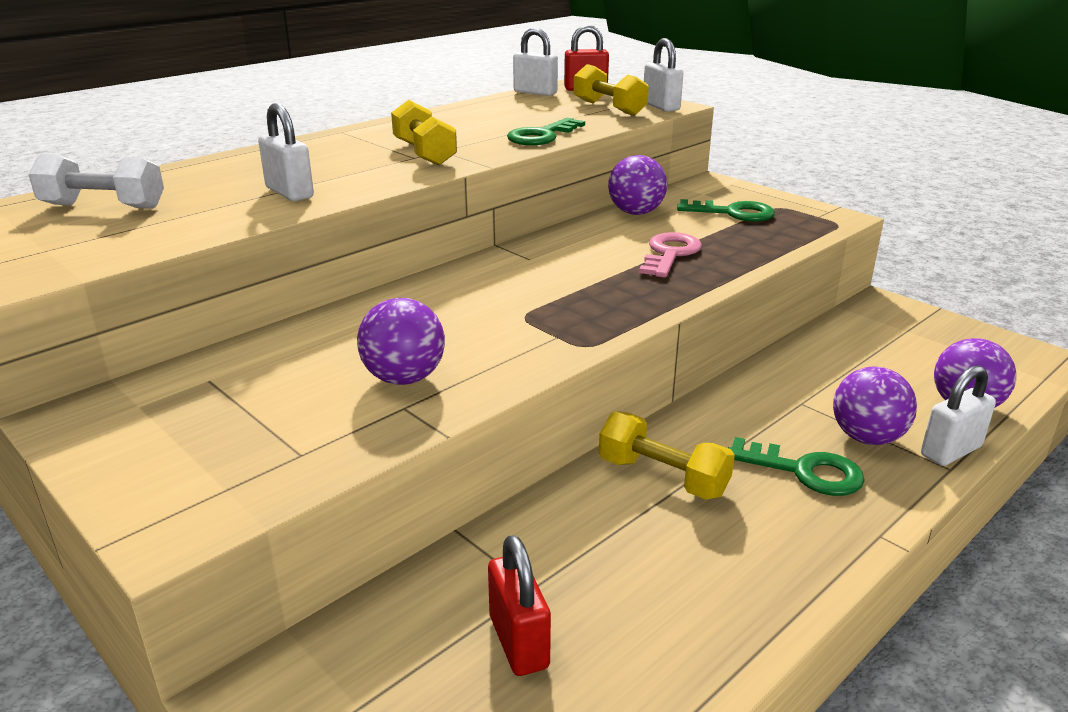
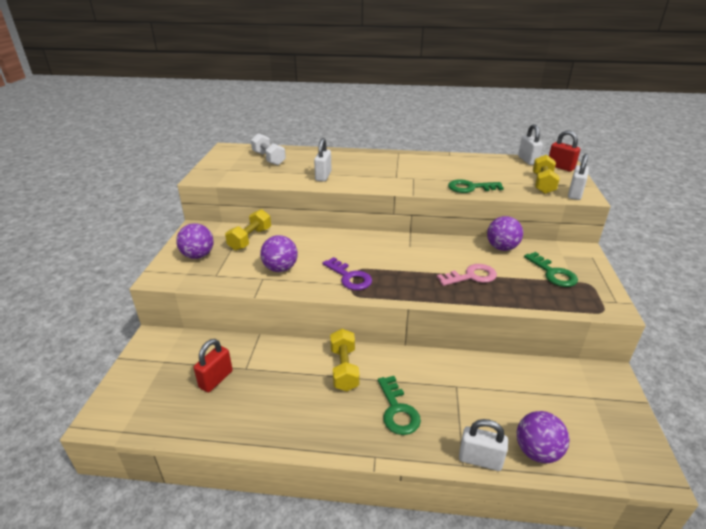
camera: 50 degrees right, 5 degrees up
(424, 153) = (403, 177): yellow dumbbell -> yellow dumbbell (250, 239)
(536, 330) = (350, 277): none -> purple key
(867, 437) = (453, 422): purple ball -> purple ball (198, 255)

